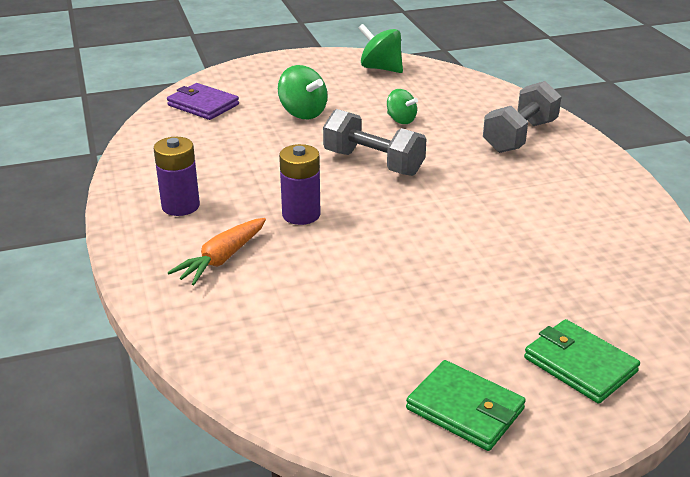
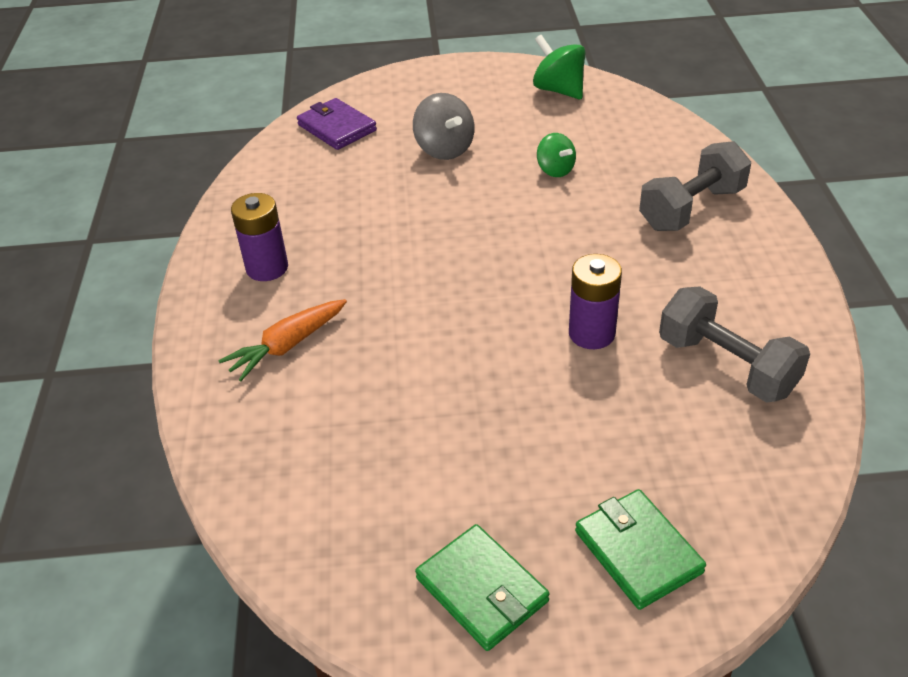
camera: 15 degrees right, 10 degrees up
(301, 215) = (393, 295): purple battery -> purple battery (591, 333)
(303, 113) = (444, 149): green spinning top -> grey spinning top
(373, 163) = (500, 230): grey dumbbell -> grey dumbbell (726, 365)

